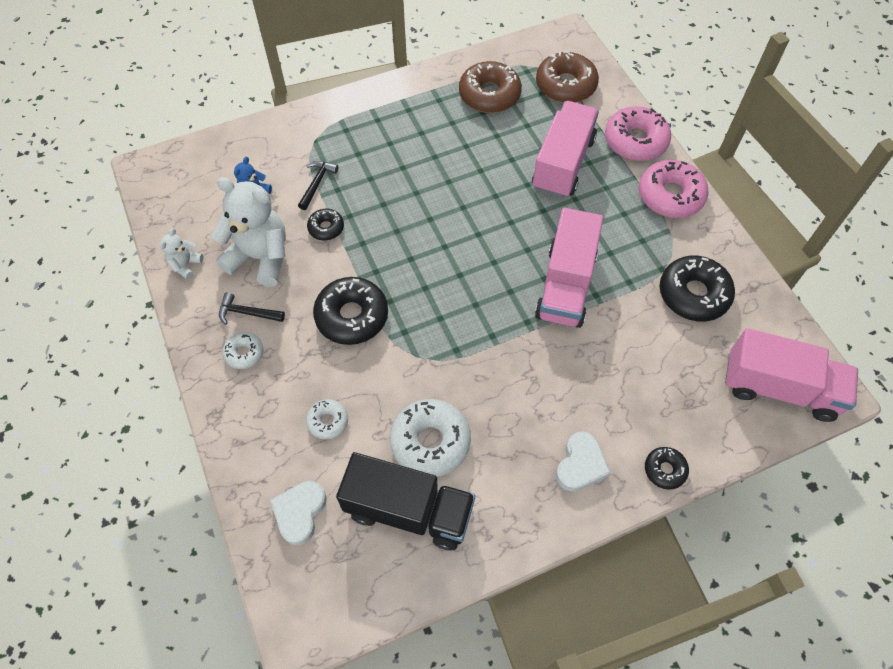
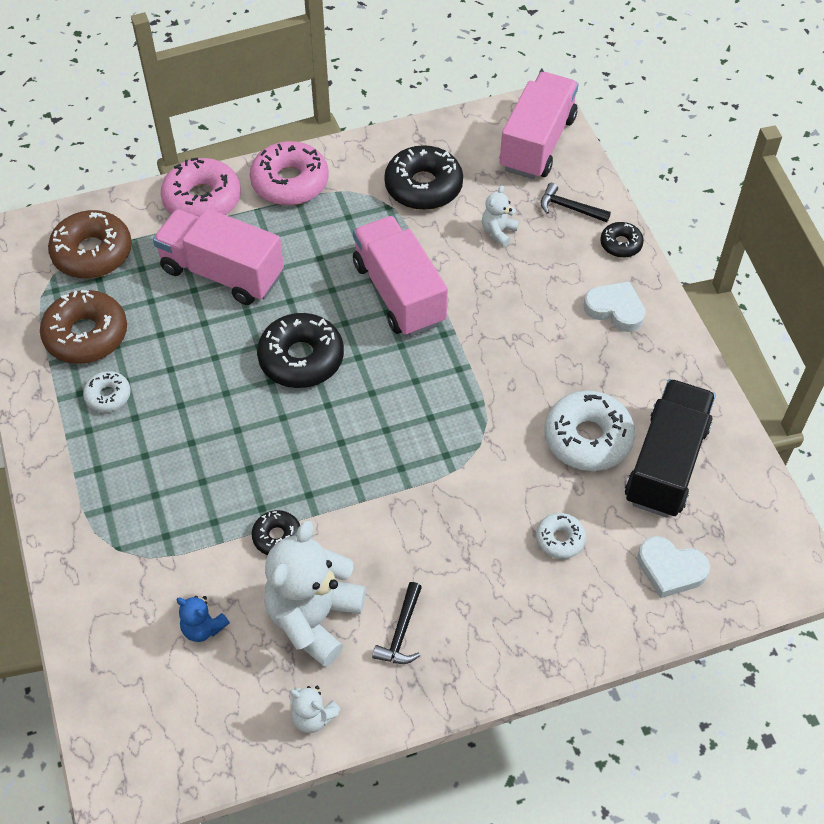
camera: 85 degrees left, 5 degrees down
(244, 353) = (462, 634): white donut -> white donut (108, 395)
(317, 183) = (198, 547): black hammer -> black hammer (569, 208)
(352, 316) = (418, 510): black donut -> black donut (301, 358)
(565, 285) = (399, 293): pink truck -> pink truck turned 135 degrees counterclockwise
(654, 359) = (498, 232): none -> white teddy bear

